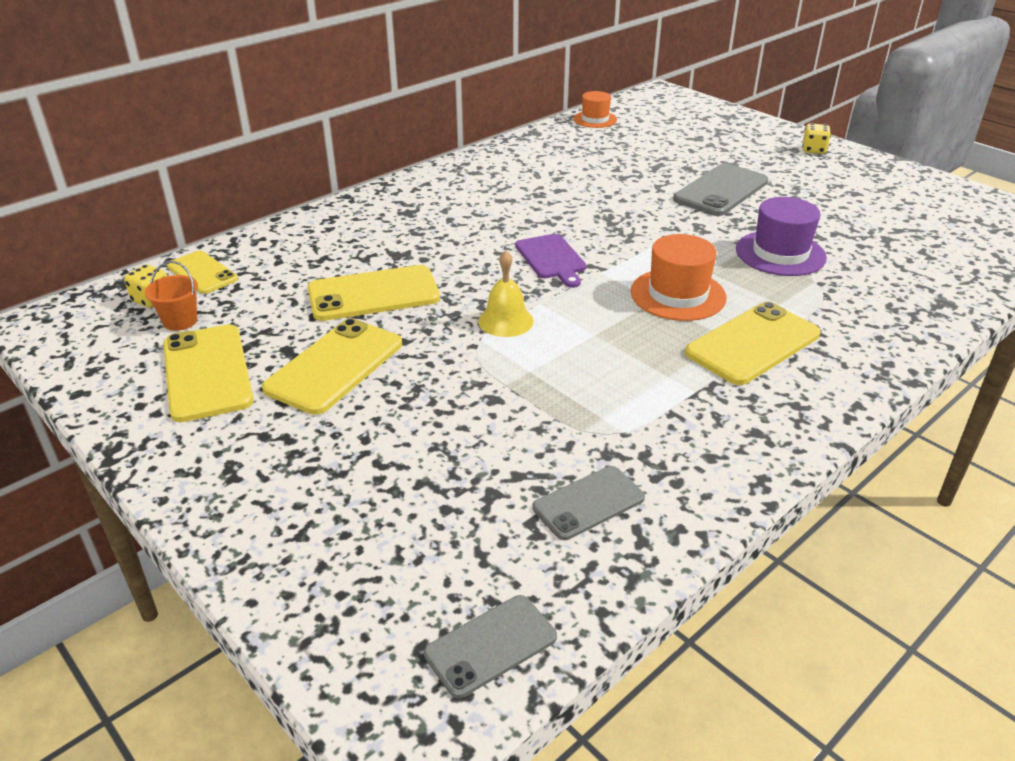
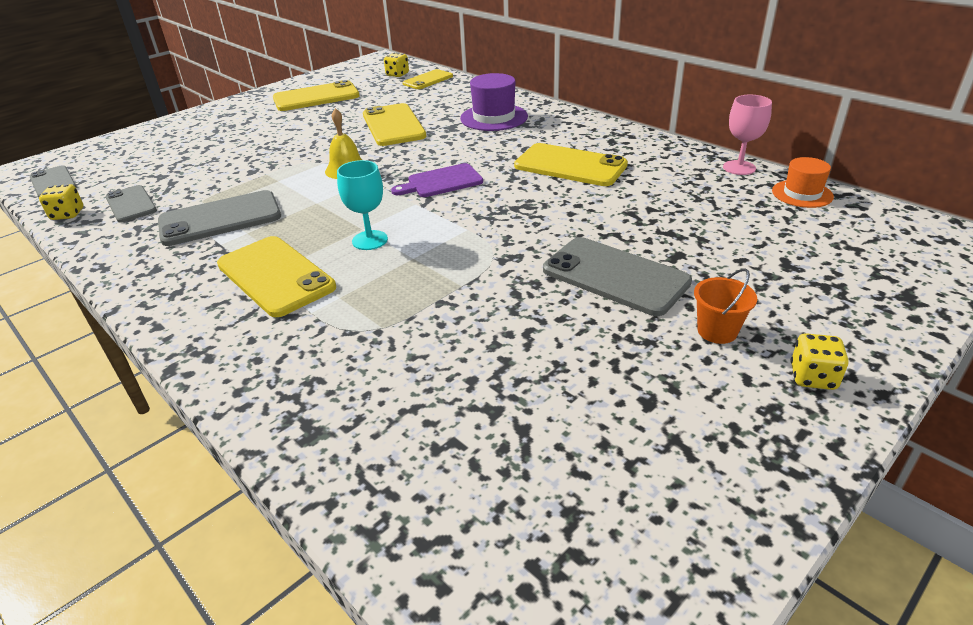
camera: 90 degrees right, 0 degrees up
(180, 321) = (372, 84): orange bucket -> orange bucket (717, 331)
(334, 366) = (310, 124): yellow phone -> yellow phone (570, 166)
(546, 131) = (739, 168): none -> pink goblet
(619, 572) = (68, 214): none -> yellow dice
(634, 403) = (220, 219): none -> grey phone
(678, 294) = (370, 240): orange hat -> turquoise goblet
(780, 253) = (449, 308): purple hat -> purple hat (494, 117)

